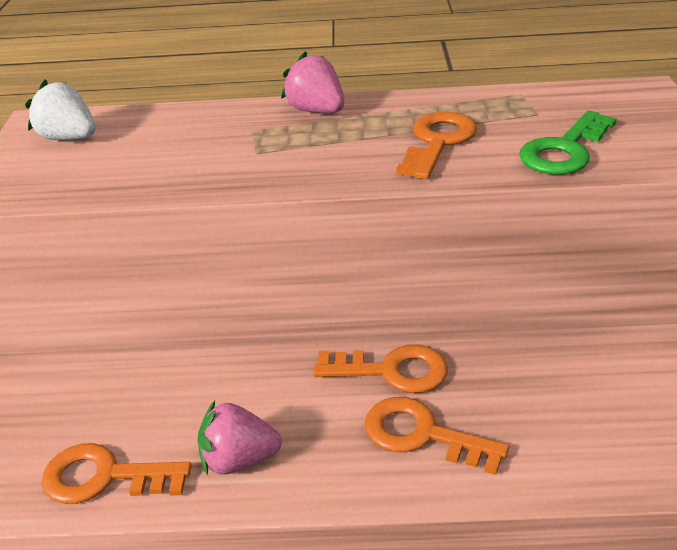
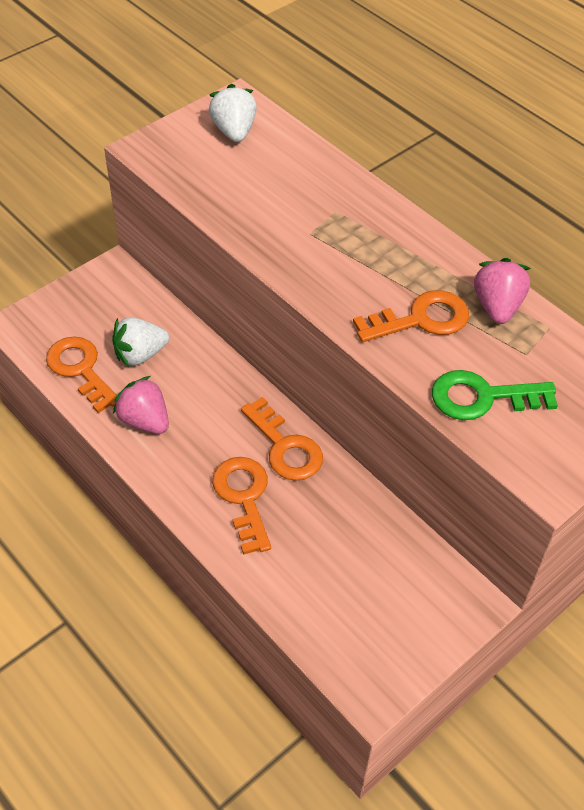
camera: 45 degrees right, 15 degrees up
(151, 415) = (140, 354): none -> white strawberry
(316, 111) = (396, 227): pink strawberry -> pink strawberry (497, 306)

